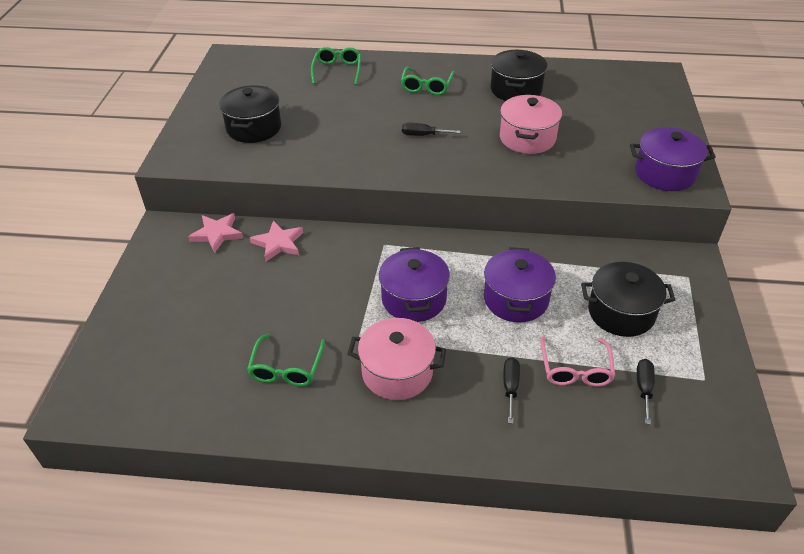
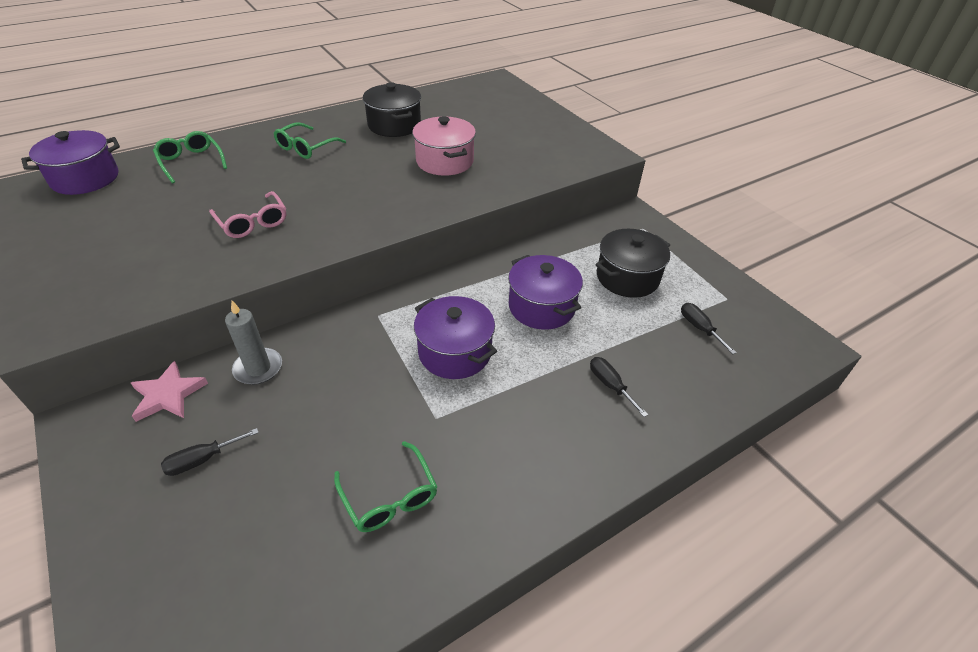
camera: 40 degrees left, 0 degrees up
(254, 128) = (136, 252): black pot -> none
(278, 243) = (258, 368): pink star -> grey candle
(397, 372) = (504, 430): pink pot -> none
(423, 135) = (345, 192): black screwdriver -> black screwdriver (202, 460)
(426, 86) = (306, 148): green glasses -> green glasses turned 60 degrees clockwise
(575, 370) = (641, 341): pink glasses -> pink glasses (253, 222)
(665, 173) = (577, 151): purple pot -> purple pot (85, 179)

